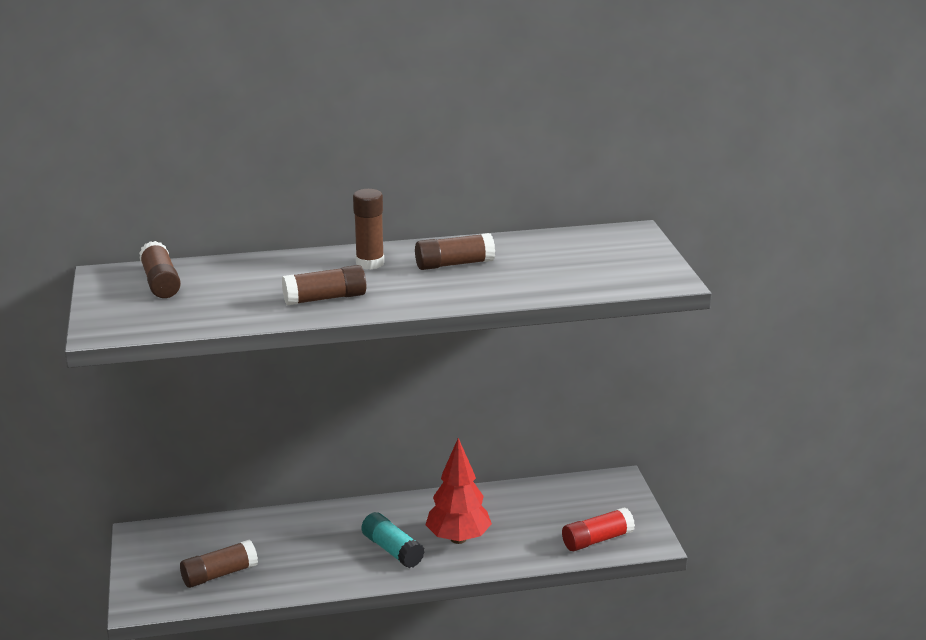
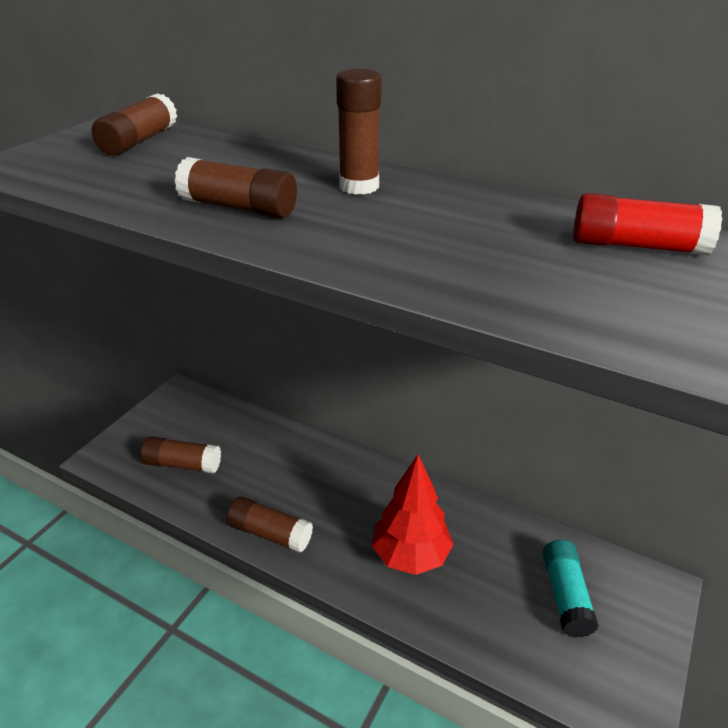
camera: 40 degrees right, 10 degrees up
(392, 550) = (337, 529): turquoise glue stick -> turquoise glue stick (565, 596)
(454, 264) = (457, 221): brown glue stick -> brown glue stick (270, 533)
(597, 540) = (563, 661): red glue stick -> red glue stick (637, 246)

